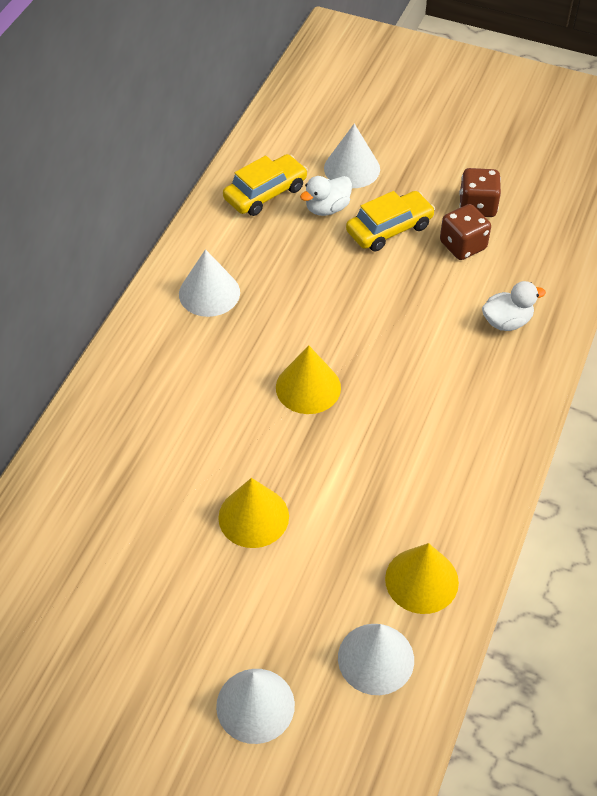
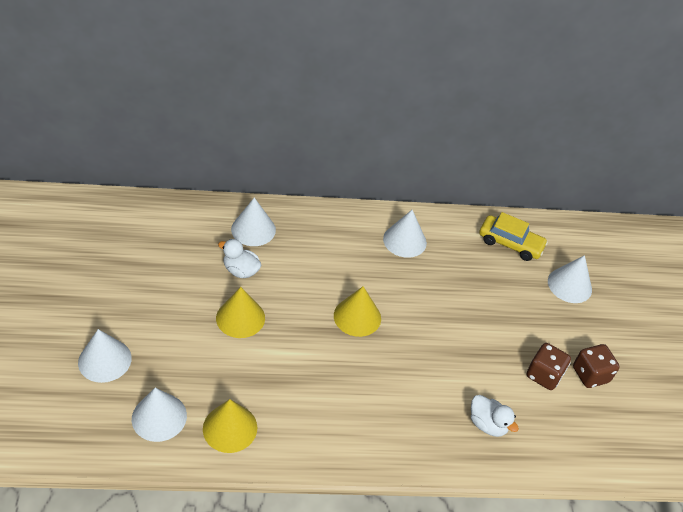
camera: 60 degrees right, 5 degrees down
(103, 453) = (253, 229): none -> white cone
(327, 208) = (521, 281): white duck -> white duck (241, 271)
(389, 229) = (528, 324): yellow car -> none

